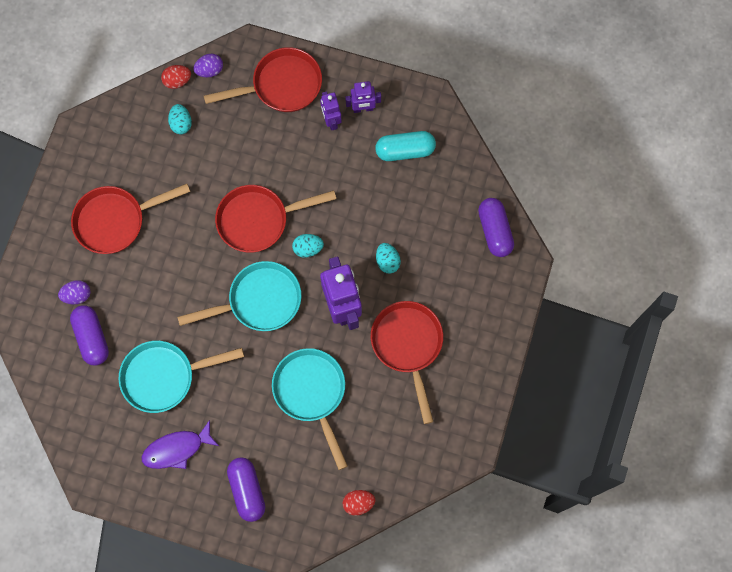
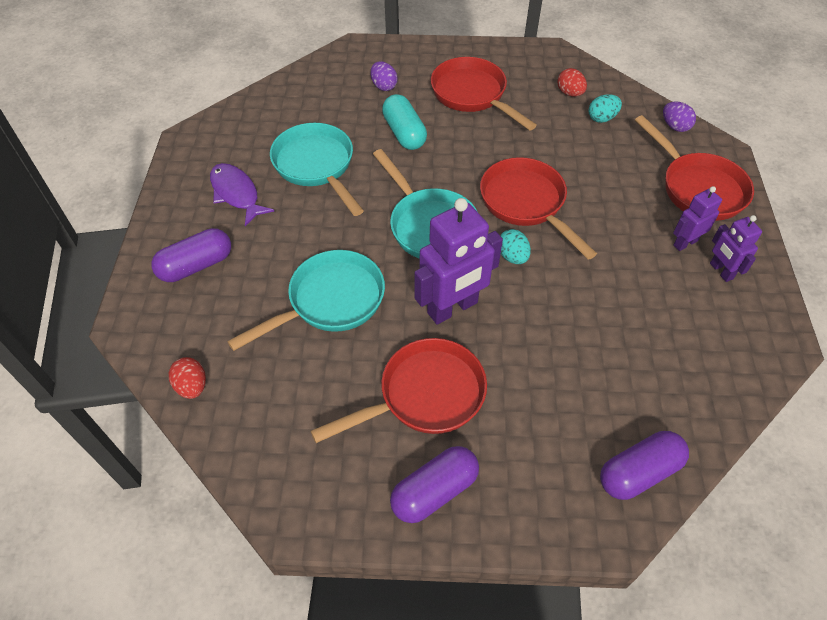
camera: 75 degrees right, 20 degrees down
(92, 338) = (343, 105): purple capsule -> purple capsule (434, 491)
(177, 81) = (646, 105): red egg -> red egg (569, 93)
(387, 261) = (532, 344): turquoise egg -> none
(405, 150) = (693, 329): turquoise capsule -> turquoise capsule (404, 133)

